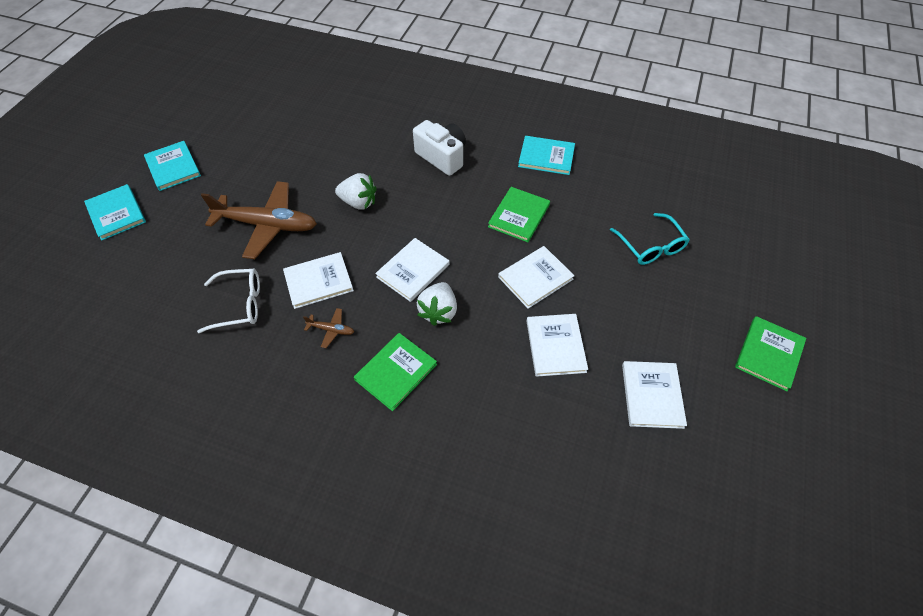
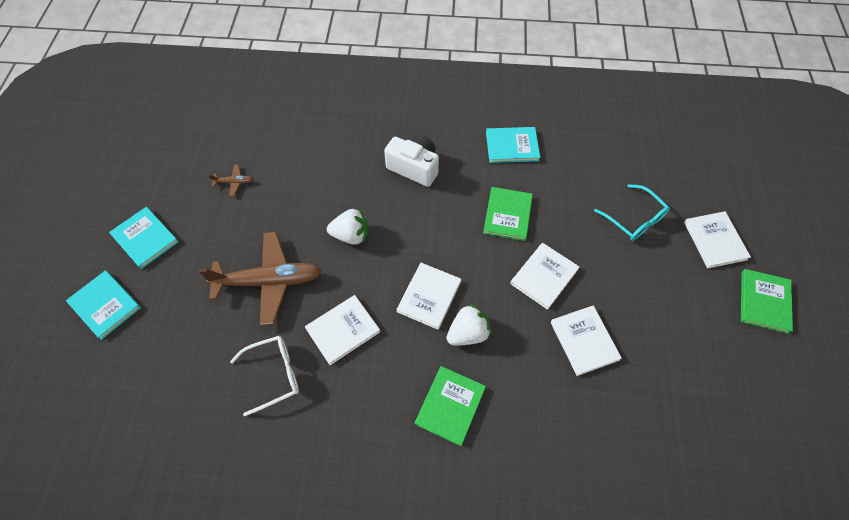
camera: 15 degrees left, 5 degrees up
(331, 330) = (374, 378): brown plane -> brown plane (234, 182)
(438, 311) = (468, 333): white strawberry -> white strawberry turned 120 degrees counterclockwise
(652, 395) = (681, 367): white book -> white book (715, 240)

